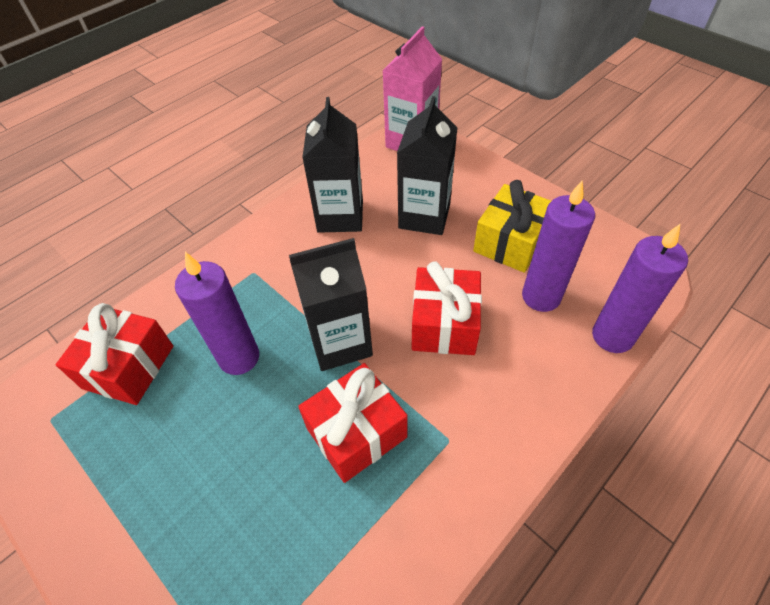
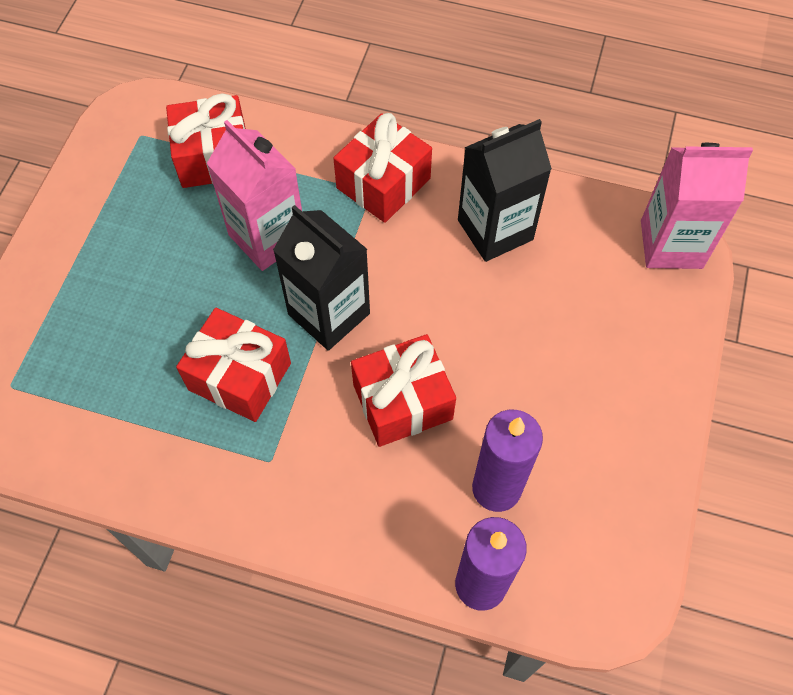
camera: 60 degrees right, 10 degrees up
(239, 357) = (267, 237): purple candle -> pink carton
(253, 261) = (383, 183): none -> red gift
(424, 216) = (548, 315): black carton -> none
(510, 242) = (563, 426): yellow gift -> none

